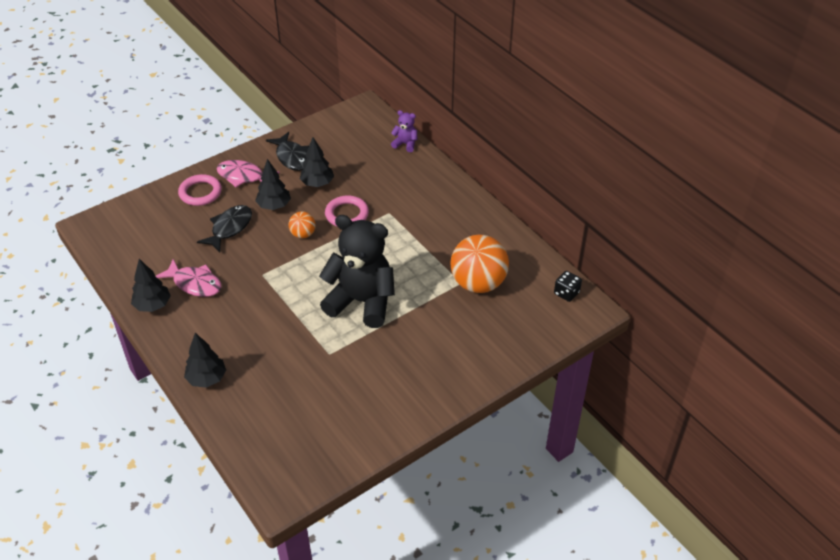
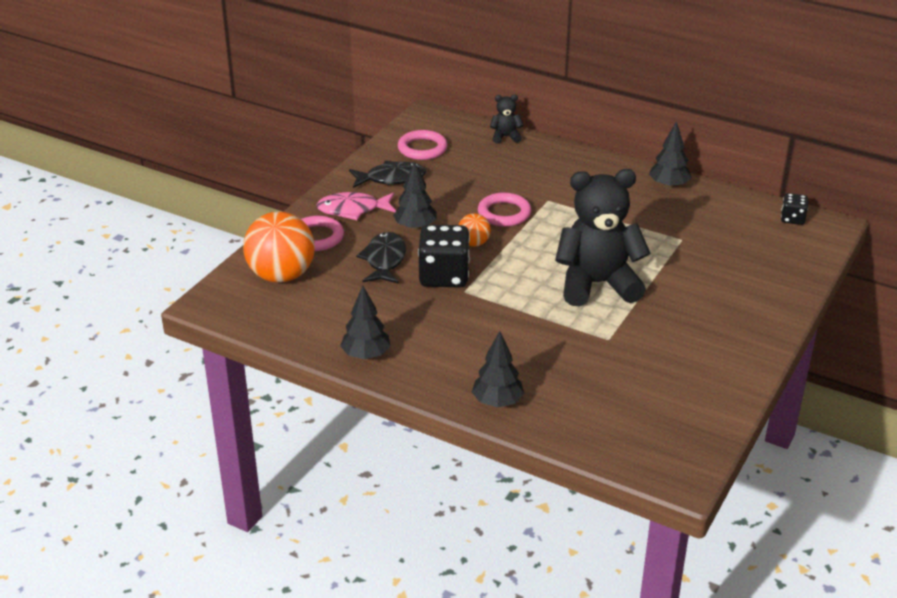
camera: 25 degrees left, 10 degrees down
(195, 283) = (395, 321): pink fish -> none
(259, 256) = (444, 276): none -> black dice
(292, 157) = (391, 179): black fish -> black fish turned 45 degrees counterclockwise
(317, 183) = (444, 195): black tree -> black tree (668, 185)
(335, 136) = (422, 148): none -> pink ring
(405, 144) = (505, 137): purple teddy bear -> black teddy bear
(478, 283) = (700, 235): orange ball -> orange ball (281, 275)

